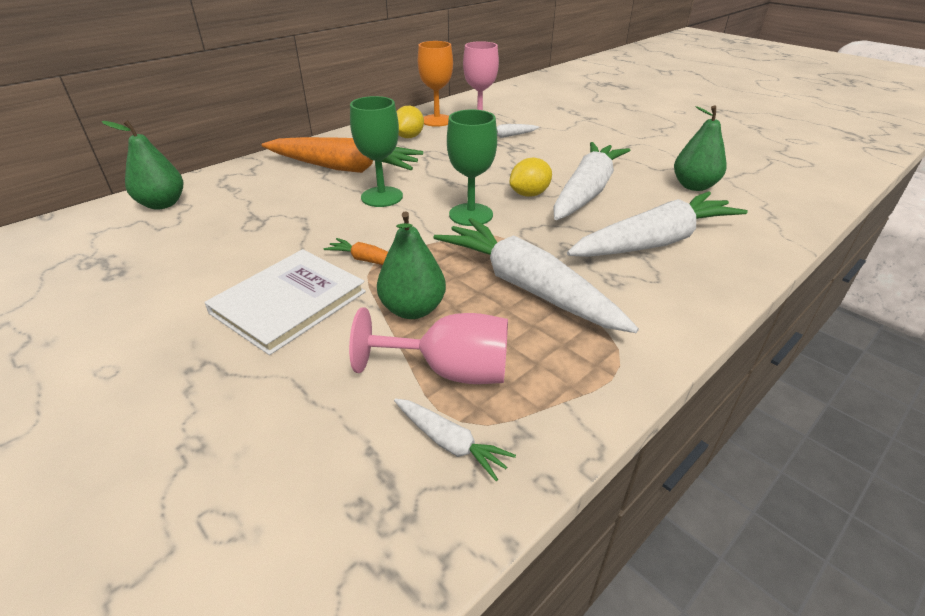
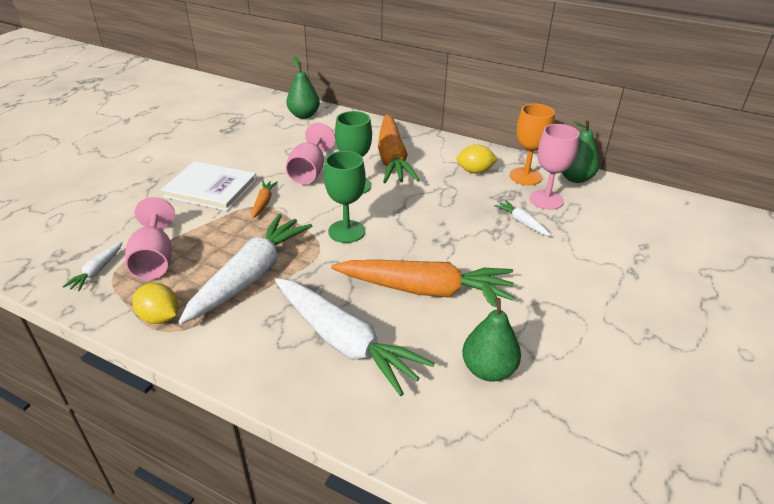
camera: 70 degrees right, 0 degrees up
(321, 219) = (309, 171): none -> pink goblet
(413, 309) = (213, 233): green pear -> green pear (575, 178)
(529, 194) = (400, 255): yellow lemon -> yellow lemon (160, 317)
(587, 192) = (425, 290): white carrot -> orange carrot

